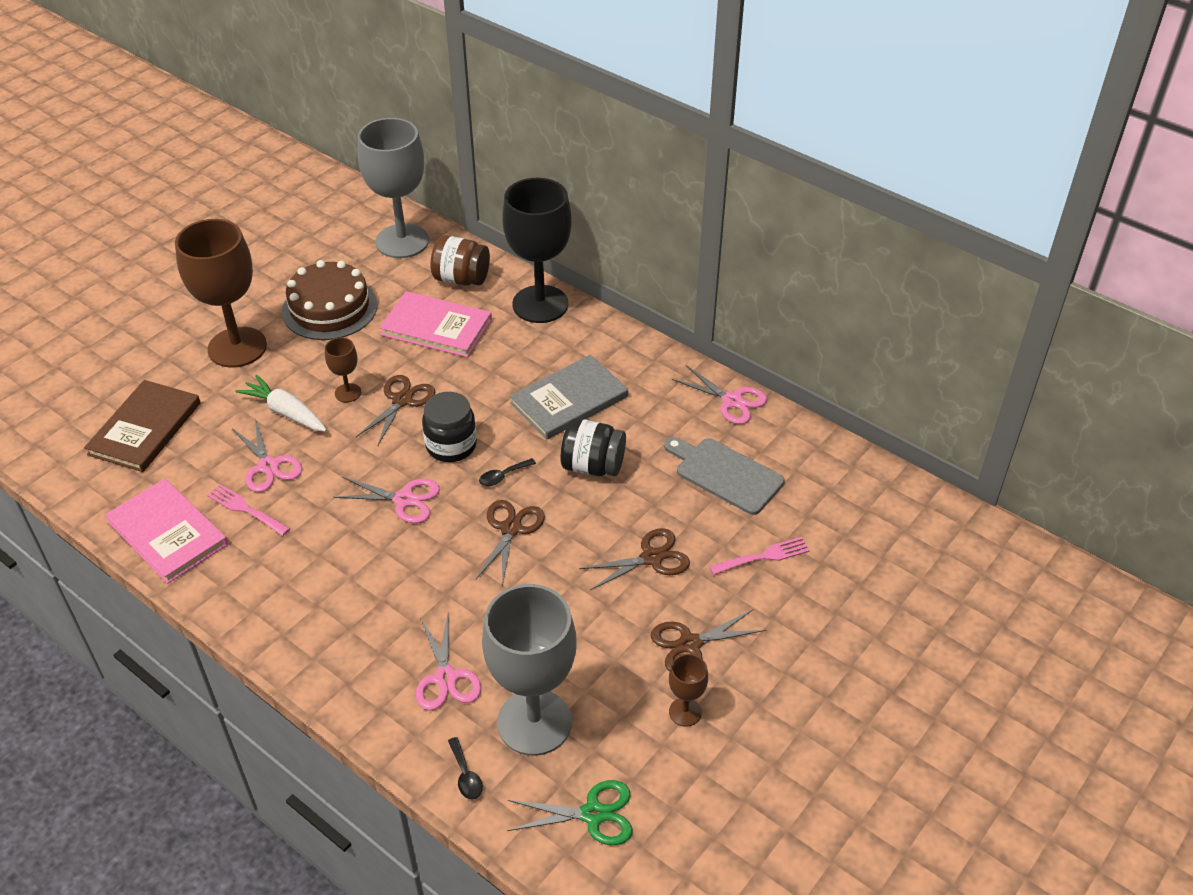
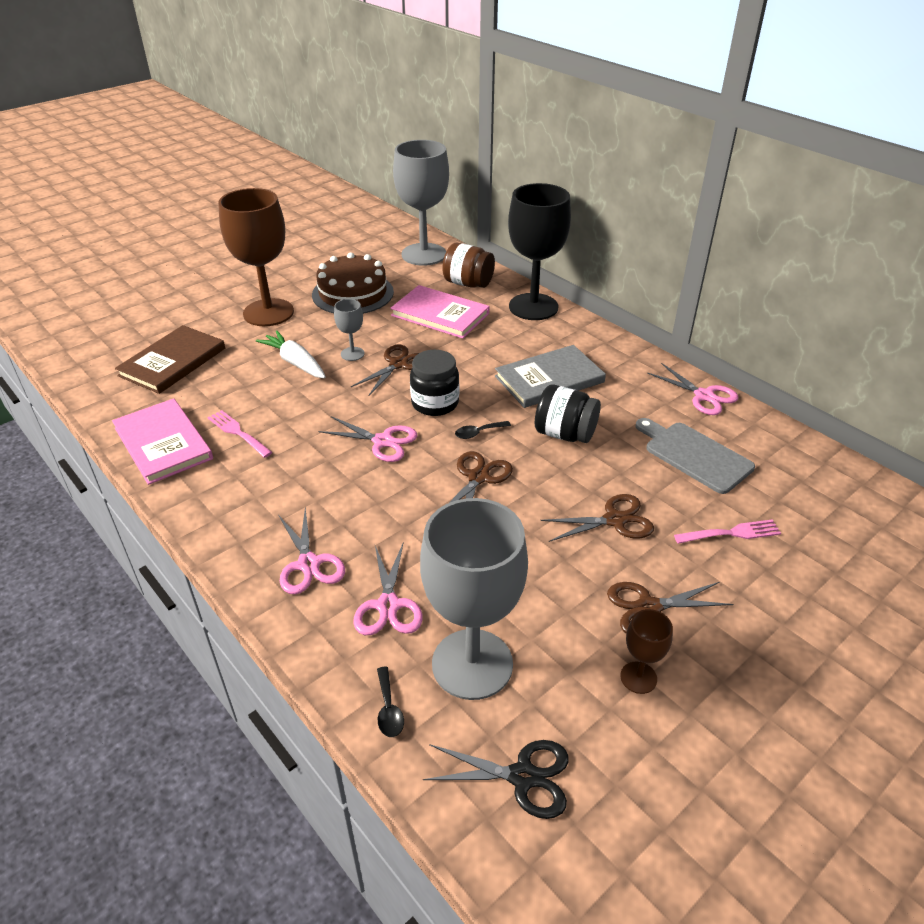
camera: 10 degrees right, 5 degrees down
(268, 466) = (268, 401): pink scissors -> pink scissors (308, 564)
(348, 393) = (352, 354): brown goblet -> grey goblet
(592, 814) = (522, 776): green scissors -> black scissors

